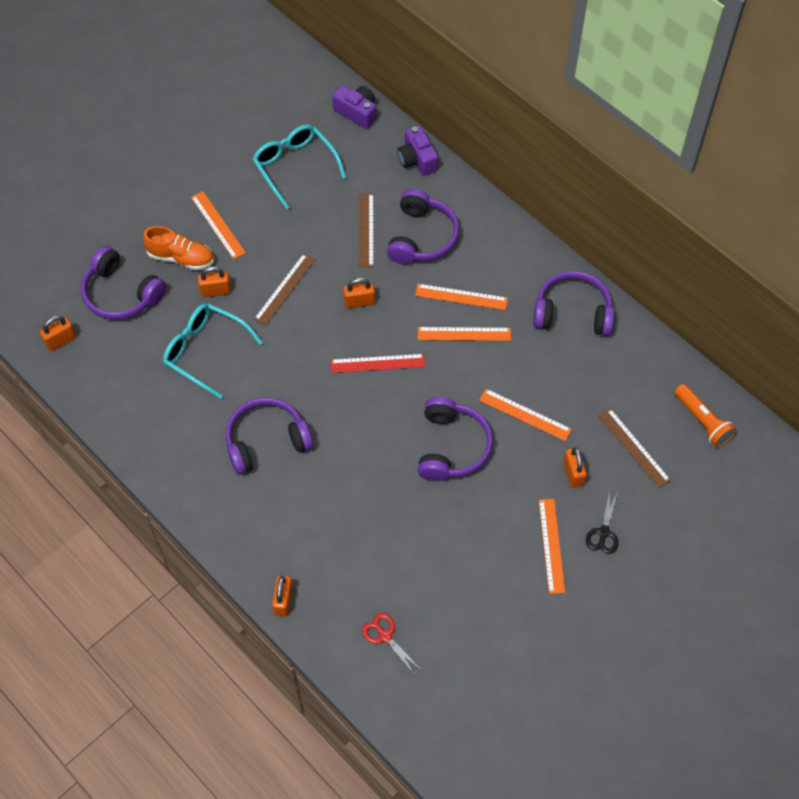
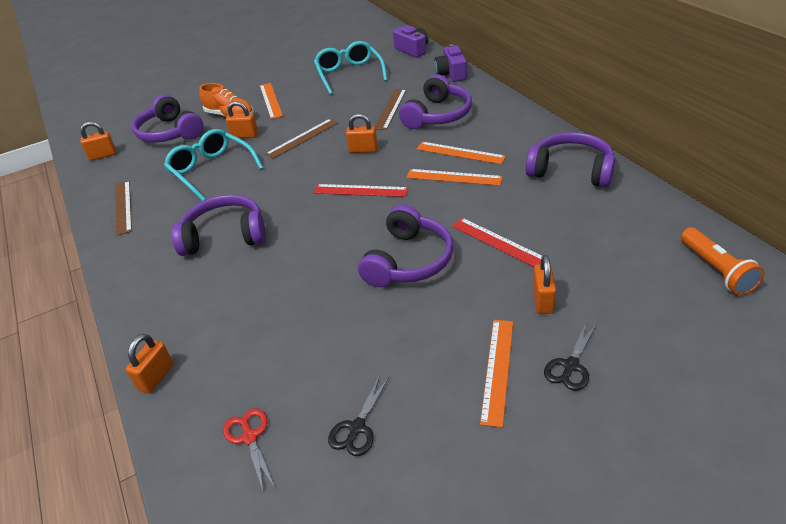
camera: 20 degrees right, 20 degrees down
(462, 613) = (357, 427): none -> black scissors
(525, 415) = (498, 243): orange ruler -> red ruler
(633, 447) = (624, 285): brown ruler -> brown ruler (123, 207)

